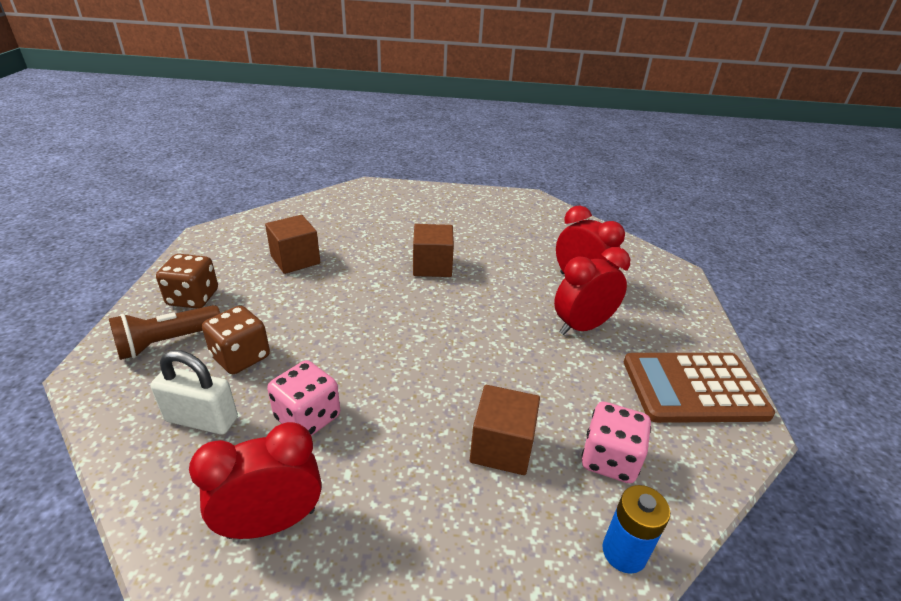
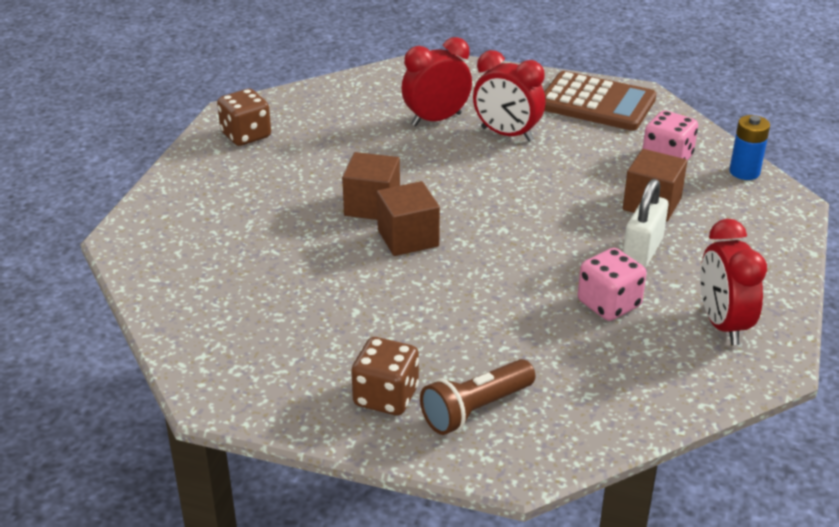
camera: 75 degrees left, 0 degrees up
(167, 342) = (475, 409): brown flashlight -> brown flashlight turned 75 degrees clockwise
(202, 419) = (605, 371): white padlock -> white padlock (642, 252)
(241, 357) = (513, 350): brown dice -> brown dice (246, 135)
(295, 260) = (320, 310): brown cube -> brown cube (408, 238)
(582, 327) = (507, 134): red clock -> red clock turned 45 degrees counterclockwise
(694, 388) = (596, 103): brown calculator -> brown calculator turned 75 degrees counterclockwise

